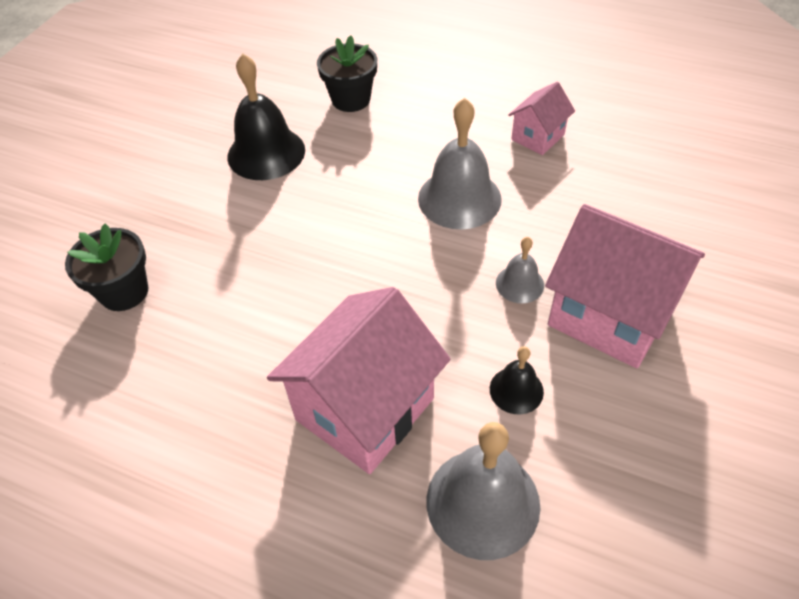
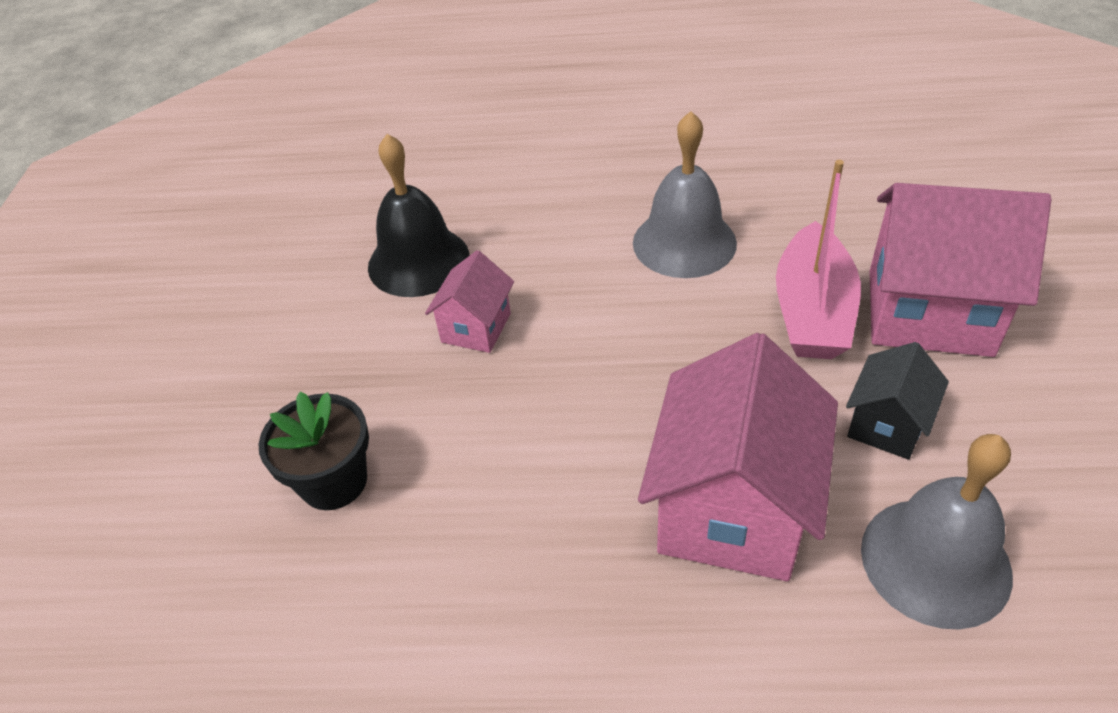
camera: 20 degrees left, 5 degrees down
(351, 99) = (485, 173): black flower pot -> none
(516, 390) = (886, 425): black bell -> black house
(519, 284) = (812, 311): grey bell -> pink boat
(537, 137) = (727, 154): pink house -> pink house (476, 328)

